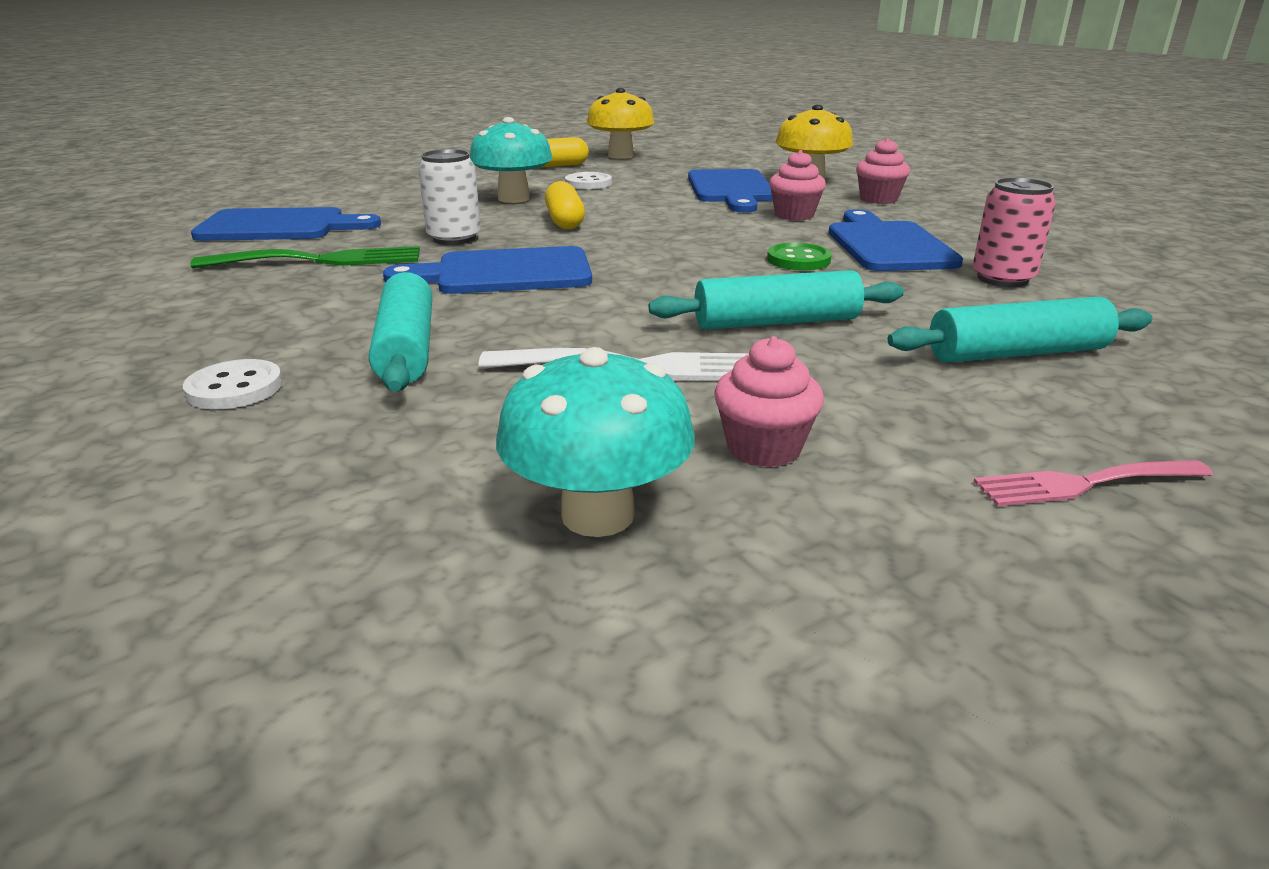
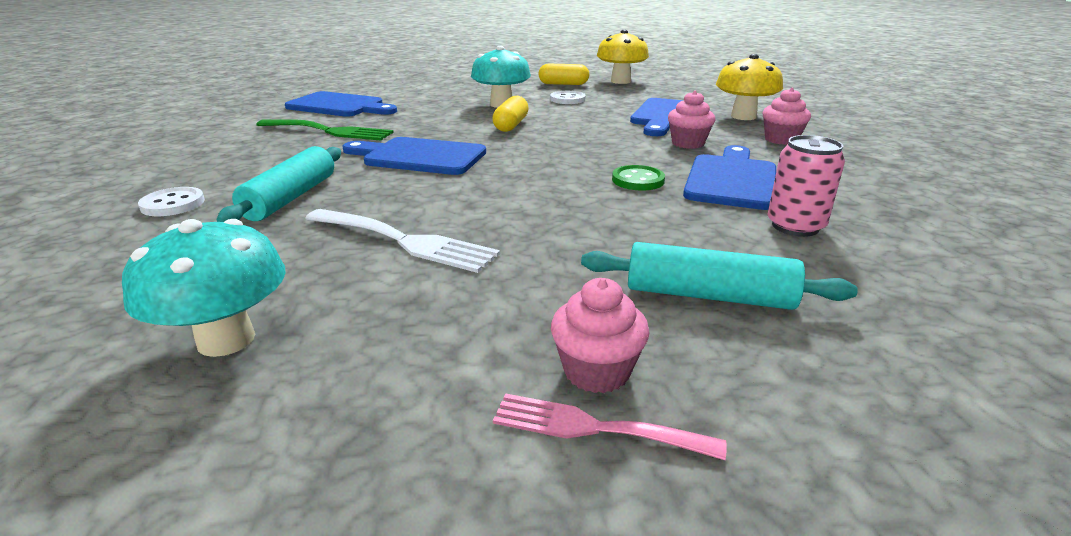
camera: 25 degrees right, 0 degrees up
(454, 238) = (424, 128): white can -> none
(763, 448) = (394, 322): pink cupcake -> pink cupcake (596, 371)
(776, 322) = (547, 227): turquoise rolling pin -> none

